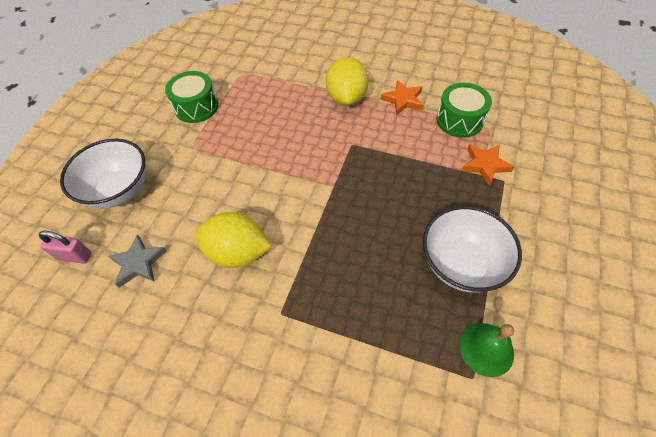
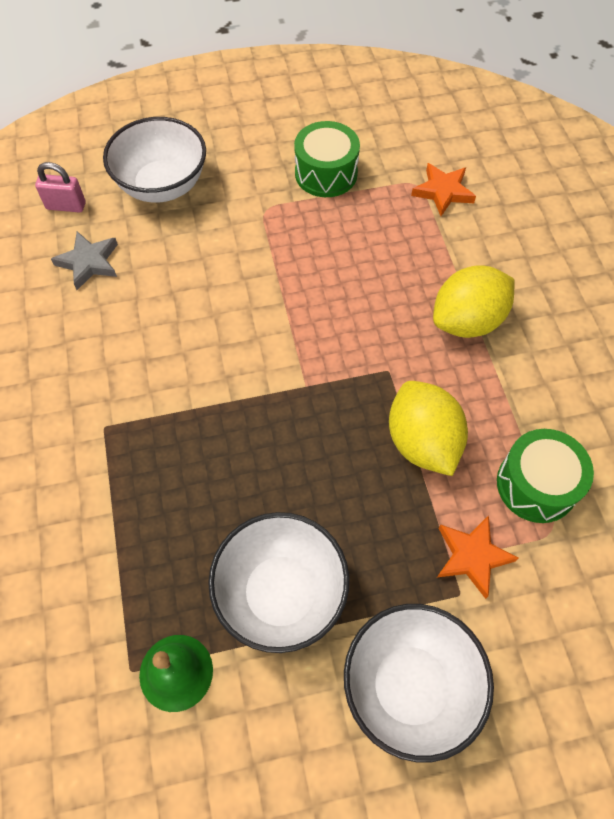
camera: 55 degrees right, 5 degrees up
(75, 256) = (66, 206): pink padlock -> pink padlock turned 60 degrees counterclockwise
(238, 252) = (153, 342): yellow lemon -> yellow lemon (422, 442)
(403, 100) = (518, 391): orange star -> orange star (443, 192)
(546, 228) = (410, 686): none -> white bowl

